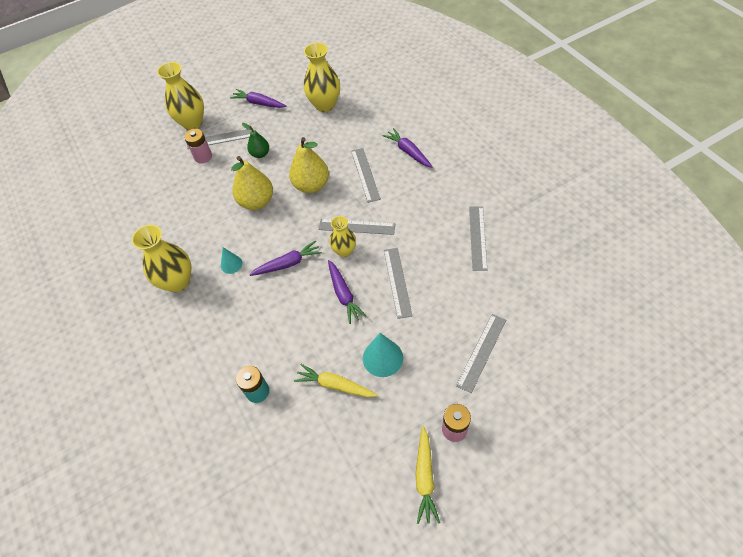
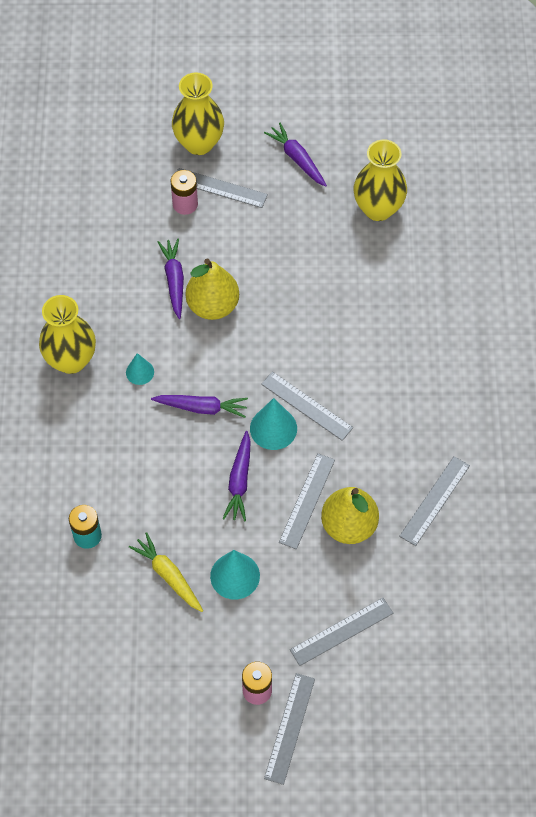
camera: 25 degrees right, 5 degrees up
(260, 154) = (255, 239): green pear -> none
(311, 185) = (289, 320): yellow pear -> yellow pear (349, 525)
(344, 251) = (273, 428): yellow vase -> turquoise cone
(365, 174) = (362, 341): grey ruler -> grey ruler (290, 728)
(408, 152) = (435, 339): purple carrot -> purple carrot (174, 280)
(425, 477) = (197, 717): yellow carrot -> none

